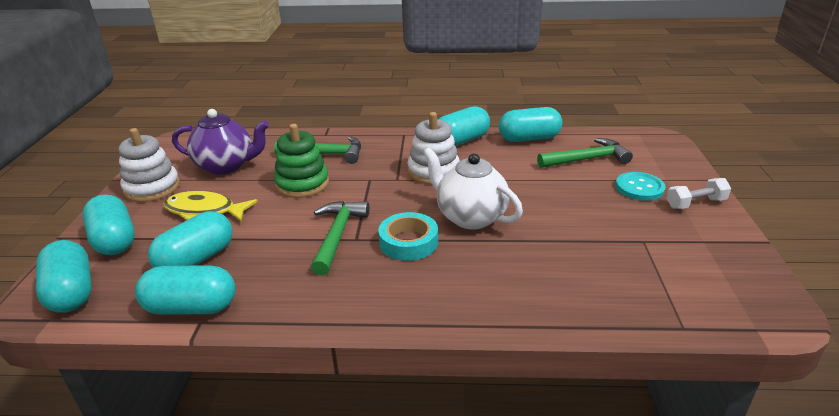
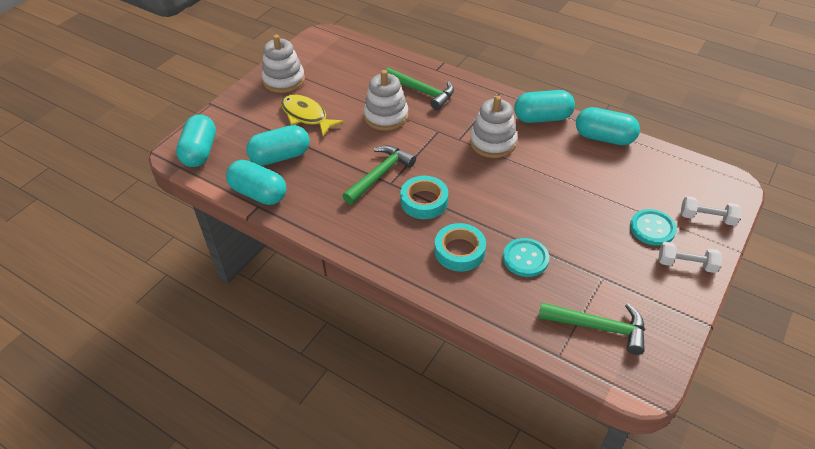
camera: 30 degrees right, 15 degrees up
(114, 240) = (240, 119): turquoise capsule -> none
(227, 166) = (344, 77): purple teapot -> none
(302, 184) = (386, 116): green stacking toy -> white stacking toy
(470, 217) = (486, 198): white teapot -> none
(488, 272) = (459, 251): none -> turquoise tape
(559, 253) = (525, 258): none -> turquoise button
(587, 159) = (635, 181): green hammer -> green hammer (598, 327)
(670, 166) = (707, 218): none -> white dumbbell

